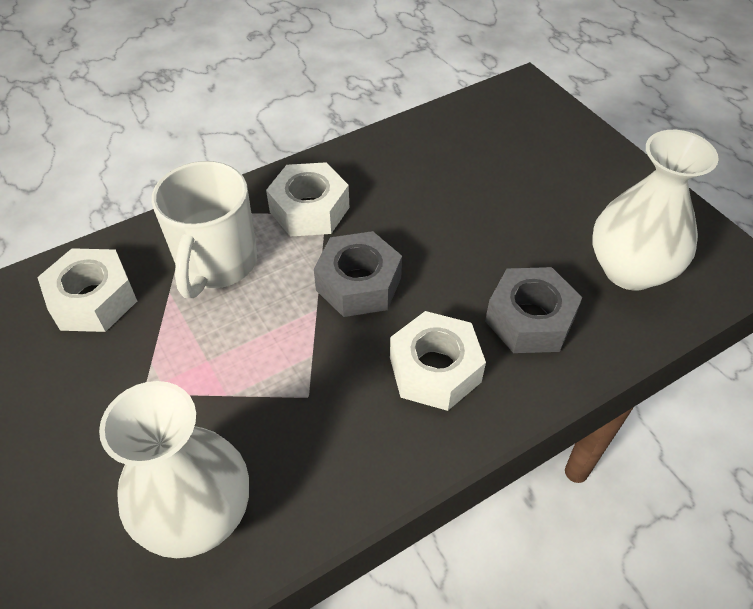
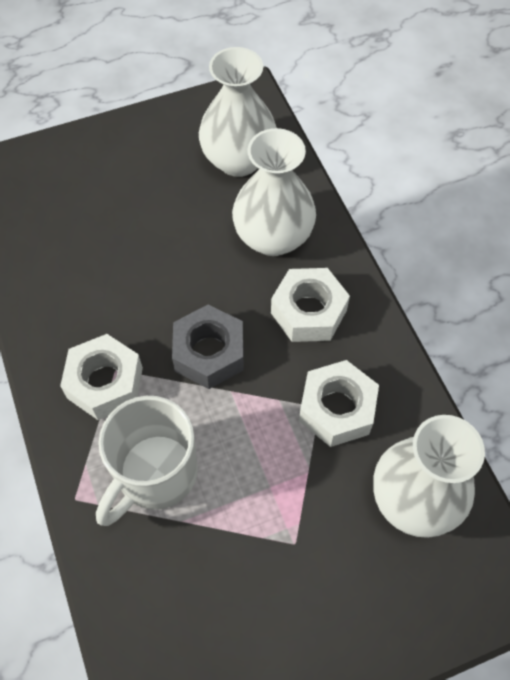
camera: 80 degrees left, 10 degrees up
(93, 300) = (175, 598): white nut -> white nut (337, 409)
(216, 264) = (155, 474): white mug -> white mug turned 105 degrees clockwise
(529, 319) = (273, 237): grey nut -> white vase

